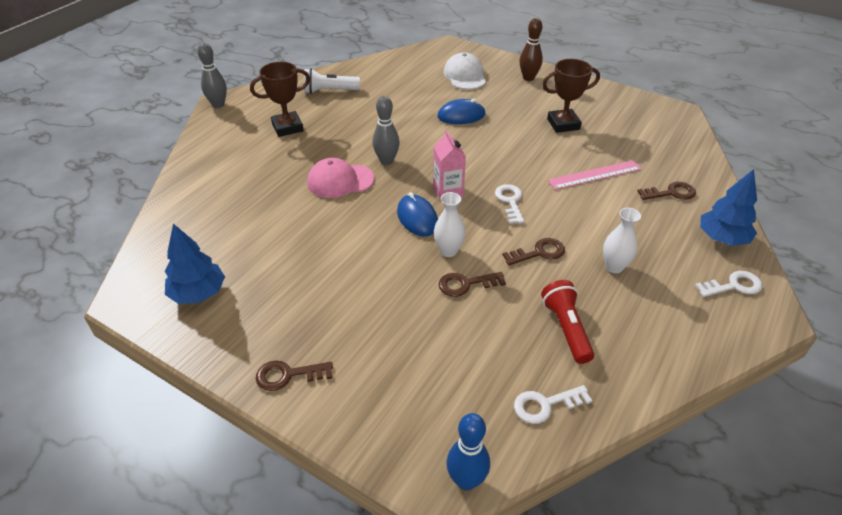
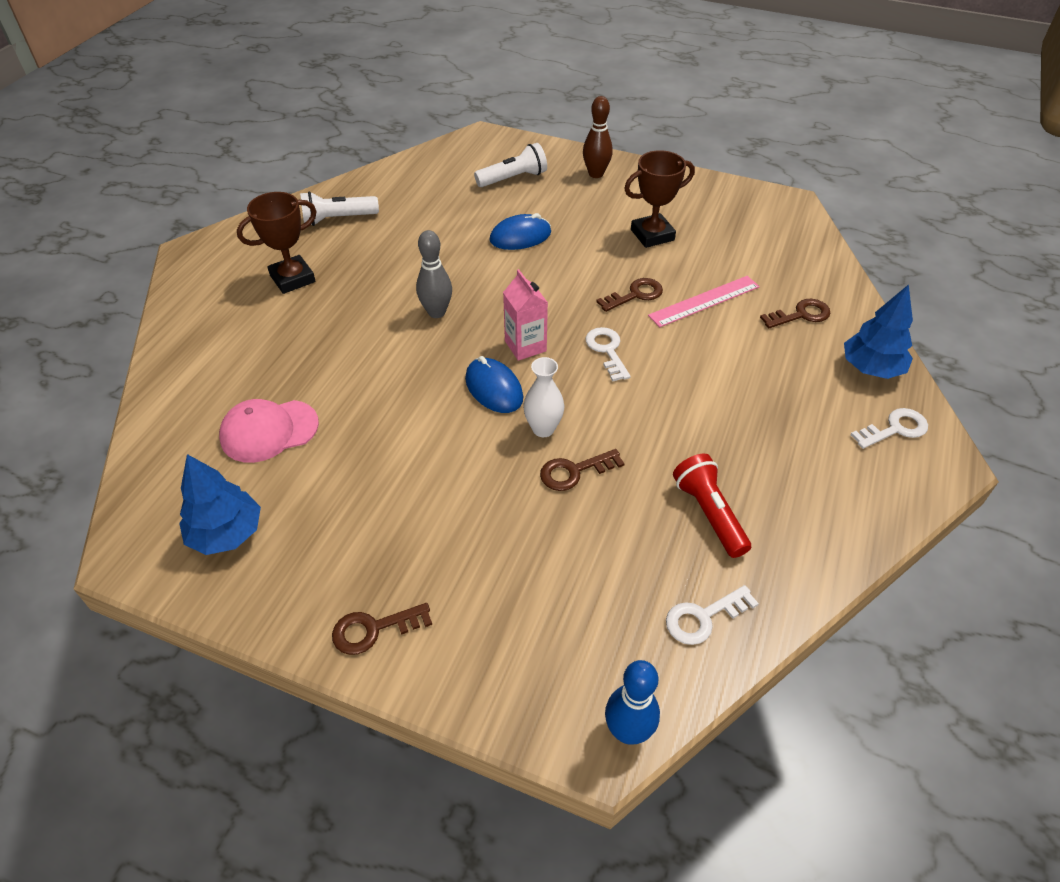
camera: 10 degrees left, 5 degrees up
(218, 105) = (188, 255): grey bowling pin -> none
(340, 181) = (381, 348): pink cap -> pink cap (269, 431)
(465, 75) = (513, 178): white cap -> white flashlight
(538, 253) = (656, 416): brown key -> brown key (635, 295)
(614, 267) = (751, 423): white vase -> none

